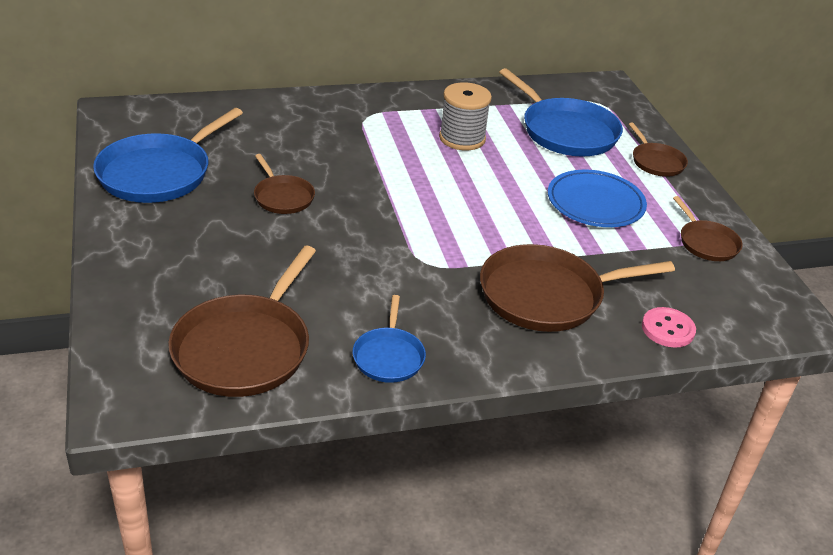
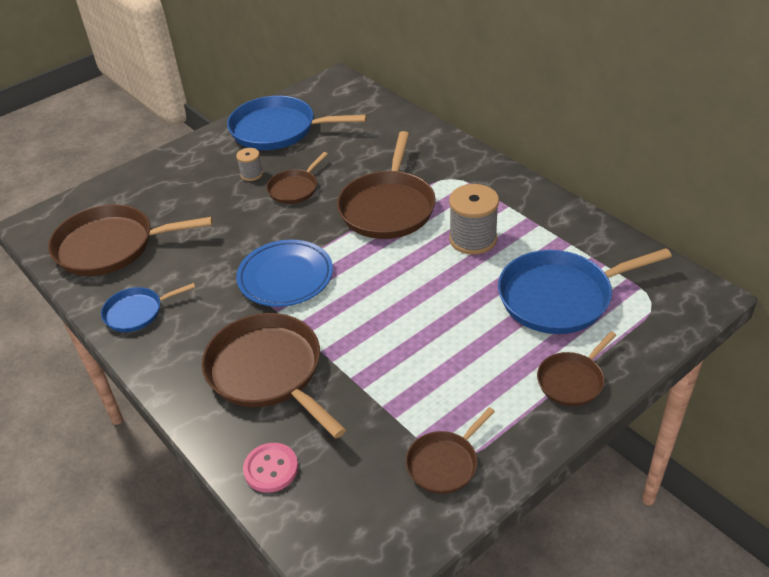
camera: 70 degrees right, 5 degrees up
(223, 214) = (251, 174): none -> grey spool
(374, 159) = (388, 207): none -> brown pan
(565, 131) = (560, 297): blue pan -> blue pan turned 45 degrees clockwise
(595, 203) = (443, 358): blue plate -> blue plate (285, 277)

